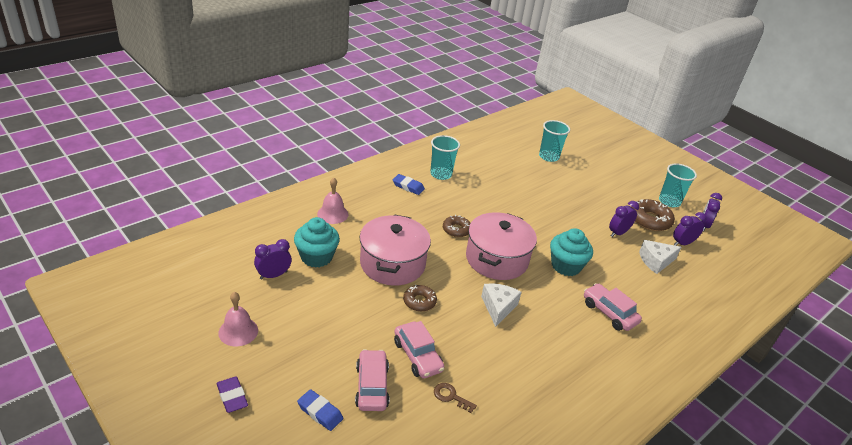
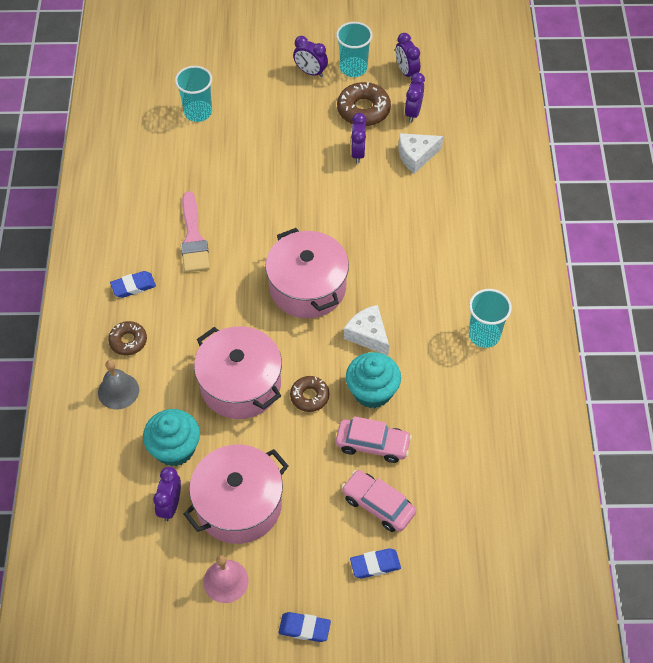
camera: 45 degrees left, 20 degrees up
(232, 397) = (304, 628): purple eraser -> blue eraser
(303, 308) = (239, 505): none -> pink pot
(332, 214) = (118, 391): pink bell -> grey bell
(441, 174) = (139, 239): turquoise cup -> turquoise cup (484, 335)
(451, 396) = (435, 449): brown key -> none
(456, 230) = (238, 291): brown donut -> brown donut (128, 341)
(468, 194) = (193, 238): none -> pink brush
(566, 266) = (363, 235): turquoise cupcake -> turquoise cupcake (372, 391)
(609, 313) = (443, 250): pink car -> none
(639, 186) = (310, 72): none -> purple clock
(655, 261) = (416, 156): white cheese -> white cheese turned 45 degrees clockwise

